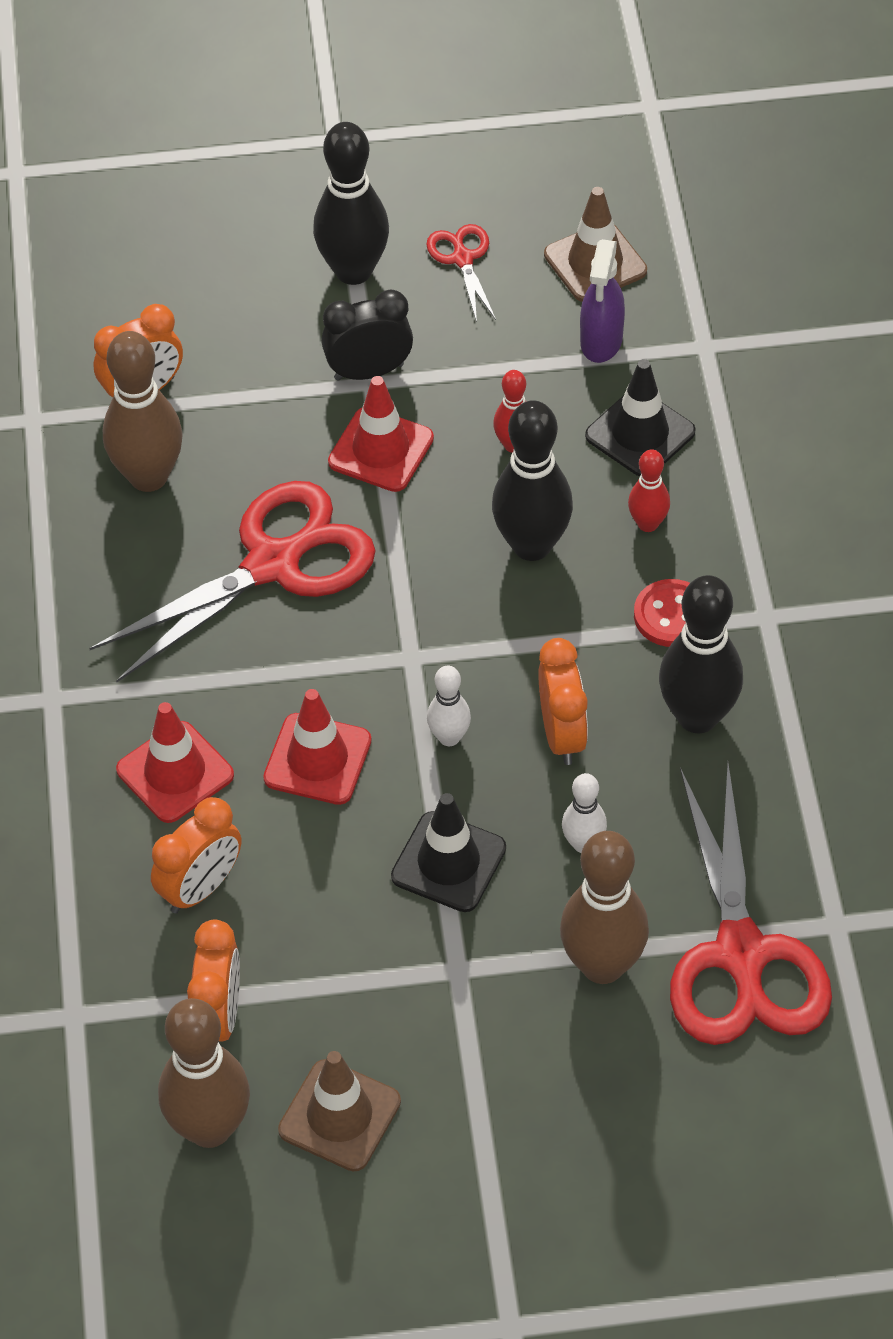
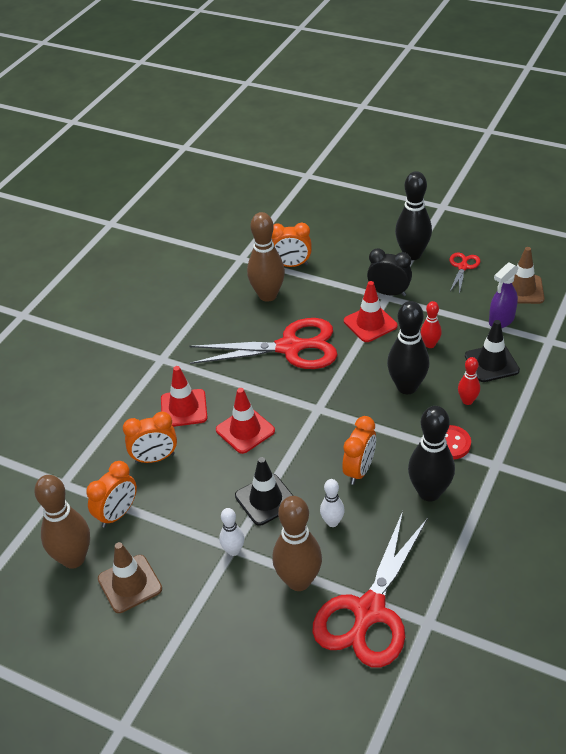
camera: 35 degrees right, 10 degrees down
(449, 737) = (308, 448): white bowling pin -> white bowling pin (233, 551)

